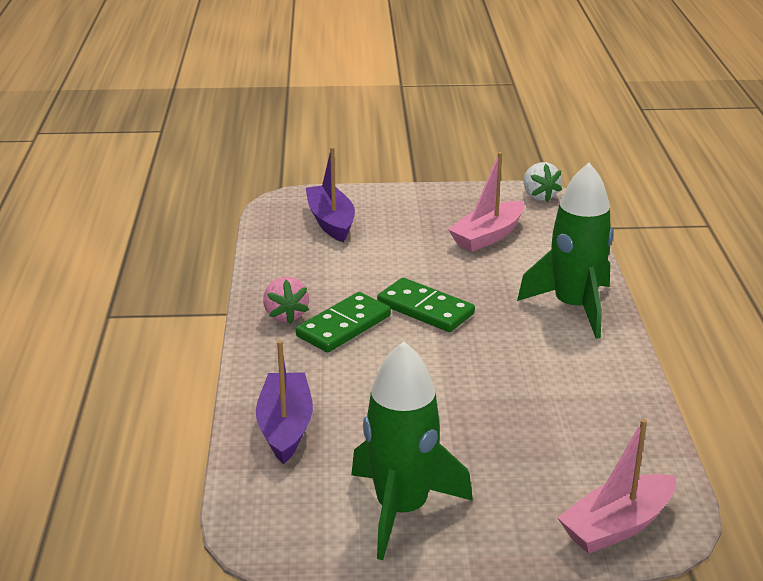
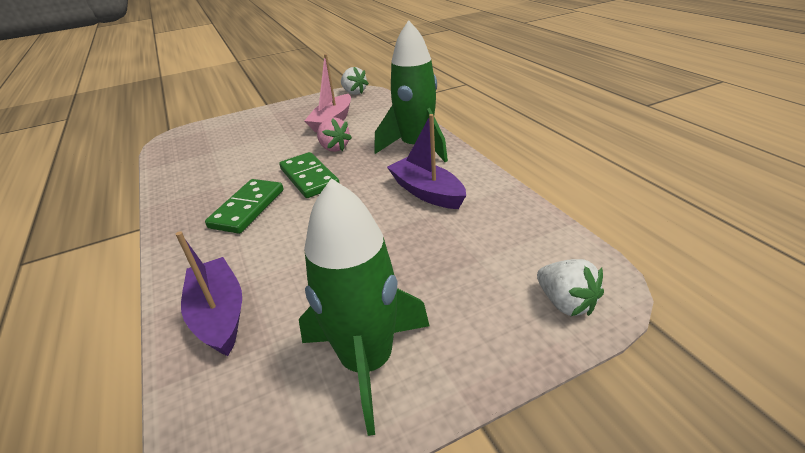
camera: 20 degrees left, 5 degrees up
(285, 315) = (194, 214): pink strawberry -> pink strawberry (334, 148)
(331, 222) = (213, 141): purple boat -> purple boat (427, 192)
(425, 309) = (309, 177): green domino -> green domino turned 45 degrees clockwise
(617, 526) = (566, 303): pink boat -> white strawberry

